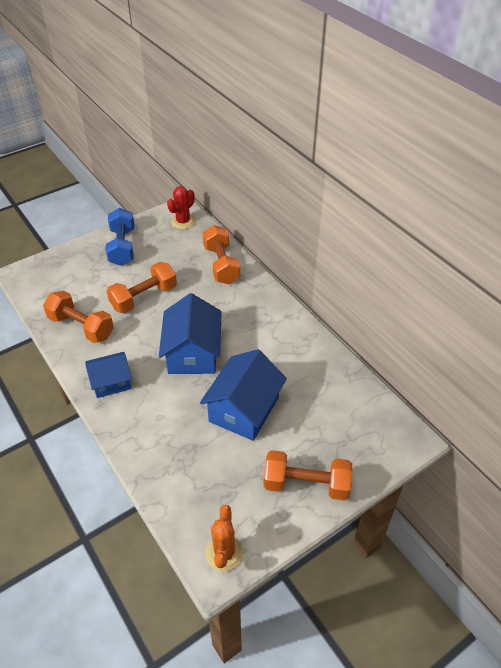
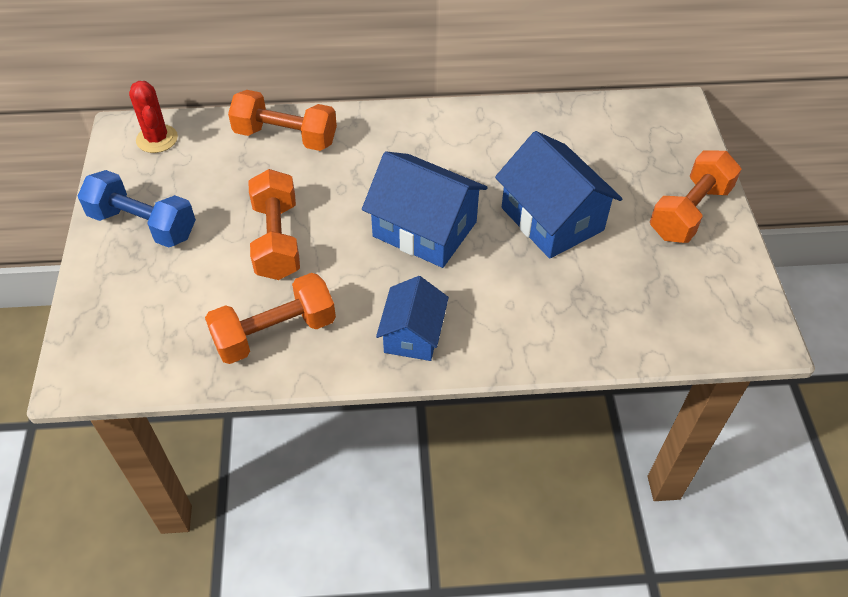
camera: 60 degrees left, 5 degrees up
(224, 553) = (743, 319): orange cactus -> none

